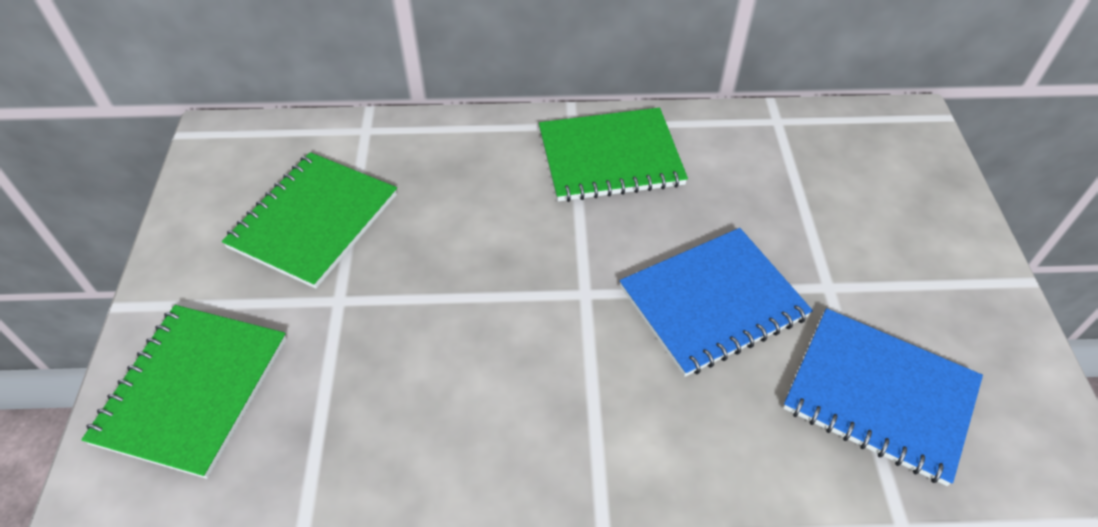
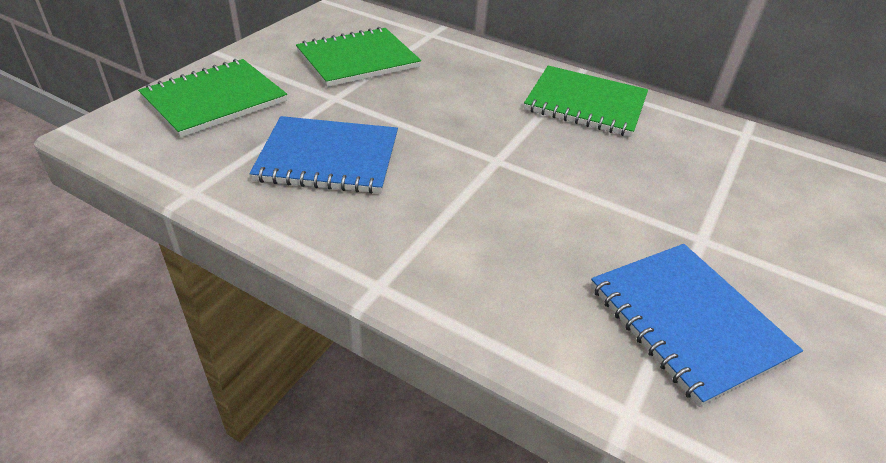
camera: 30 degrees right, 10 degrees down
(713, 303) = (590, 205): blue notebook -> blue notebook (328, 158)

